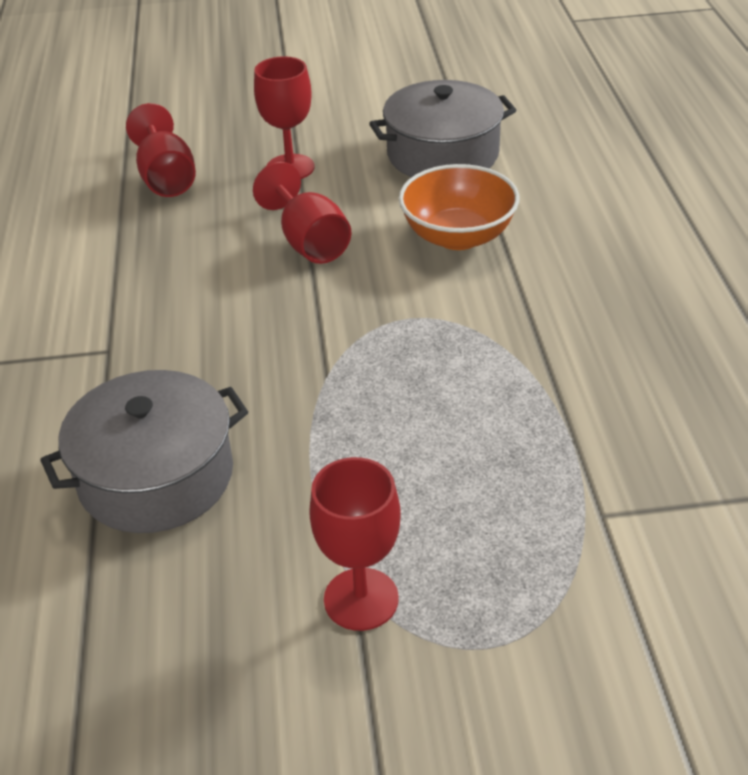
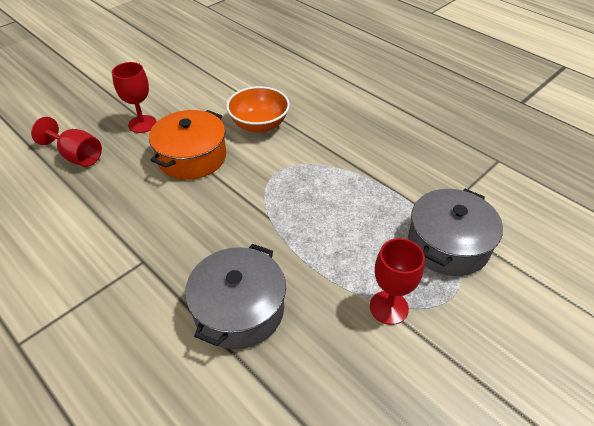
camera: 40 degrees left, 5 degrees up
(309, 242) = (192, 157): red goblet -> orange pot
(442, 154) = (212, 89): grey pot -> grey pot (448, 244)

